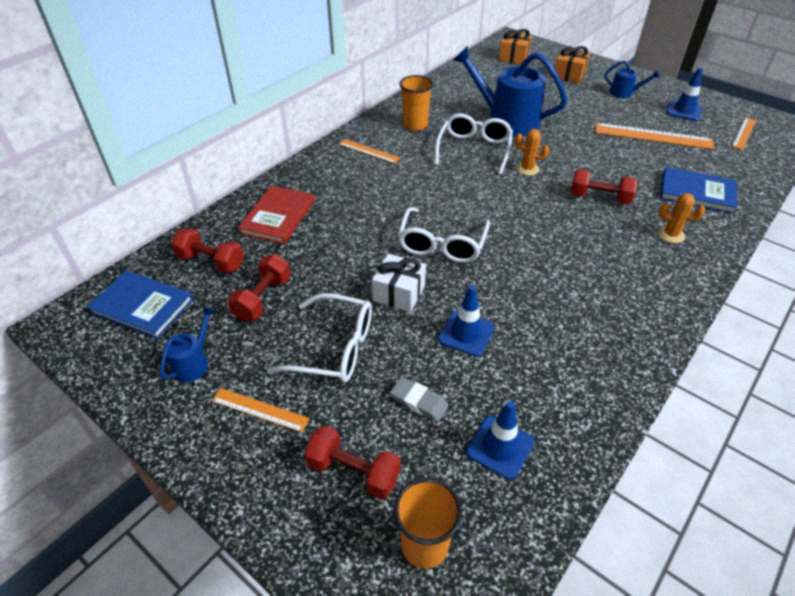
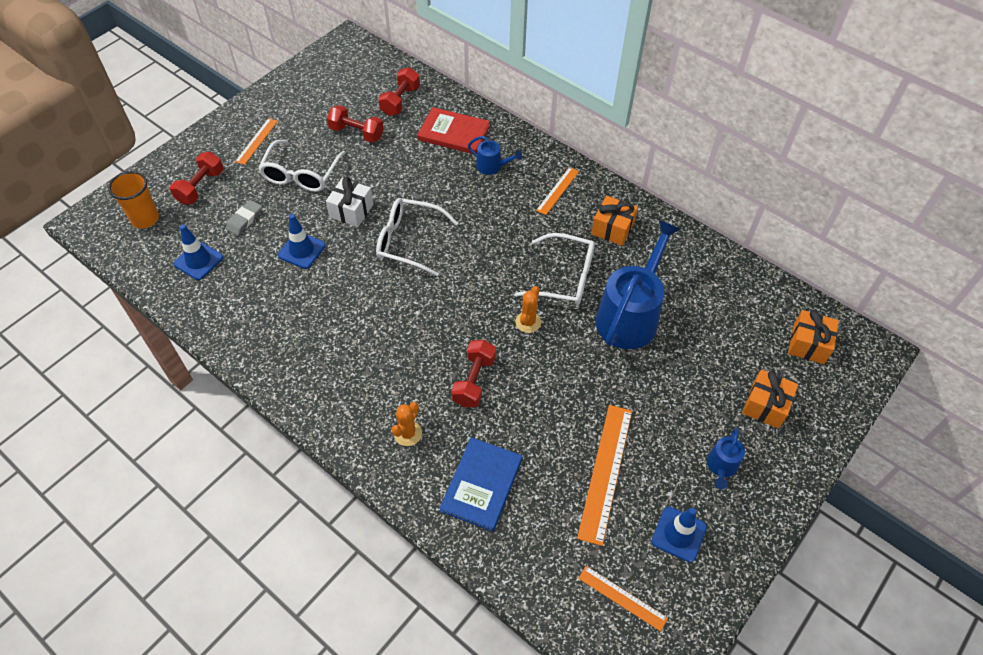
camera: 90 degrees right, 10 degrees up
(142, 306) = (358, 74): blue book -> none
(193, 363) = (301, 106): blue watering can -> blue watering can (492, 166)
(415, 125) = (612, 229): orange cup -> orange gift

